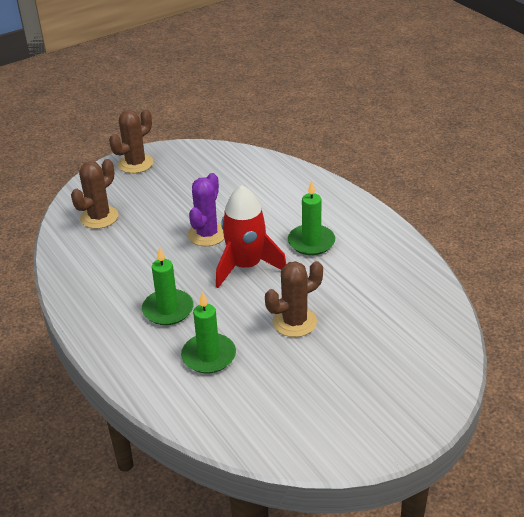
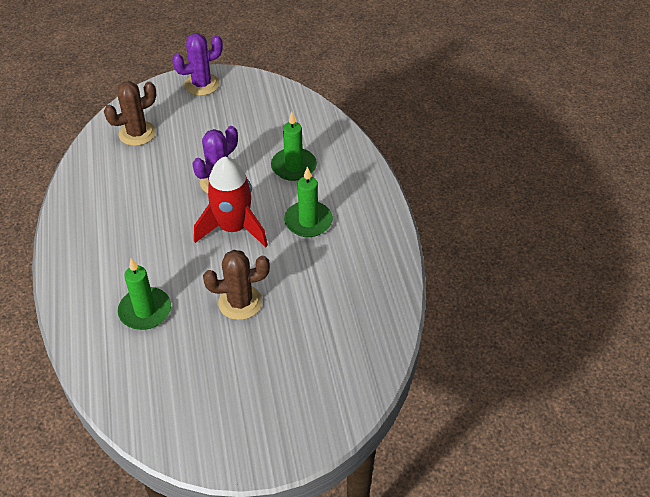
camera: 20 degrees right, 10 degrees up
(135, 164) = (202, 84): brown cactus -> purple cactus
(168, 309) = (139, 250): green candle -> green candle (293, 166)

